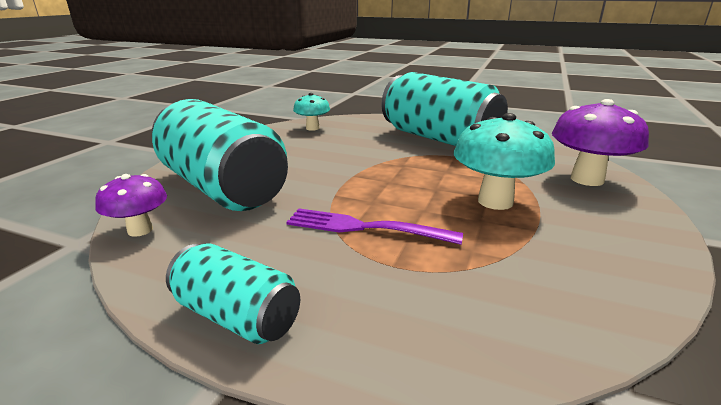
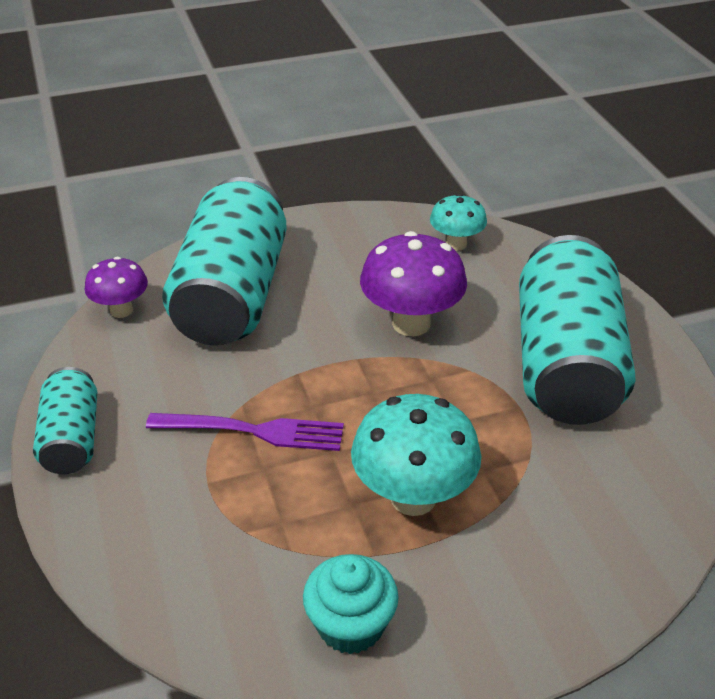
camera: 50 degrees right, 15 degrees up
(365, 227) = (253, 431): purple fork -> purple fork turned 120 degrees clockwise
(587, 179) = (585, 559): purple mushroom -> purple mushroom (411, 323)
(601, 262) = (350, 625): none -> turquoise cupcake

